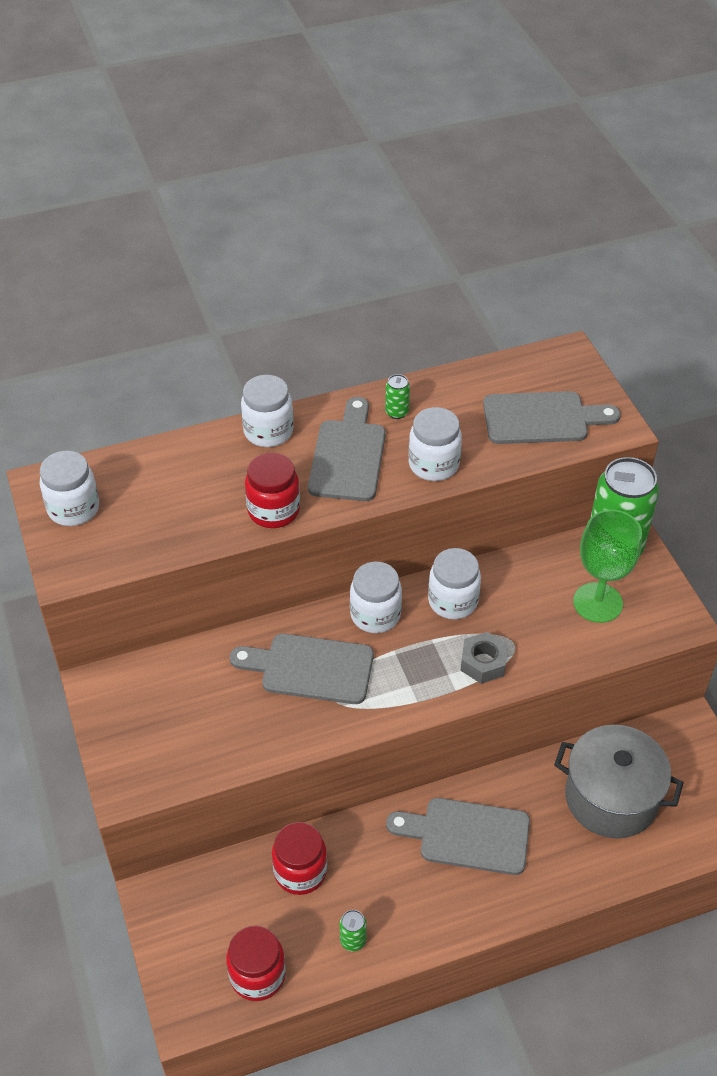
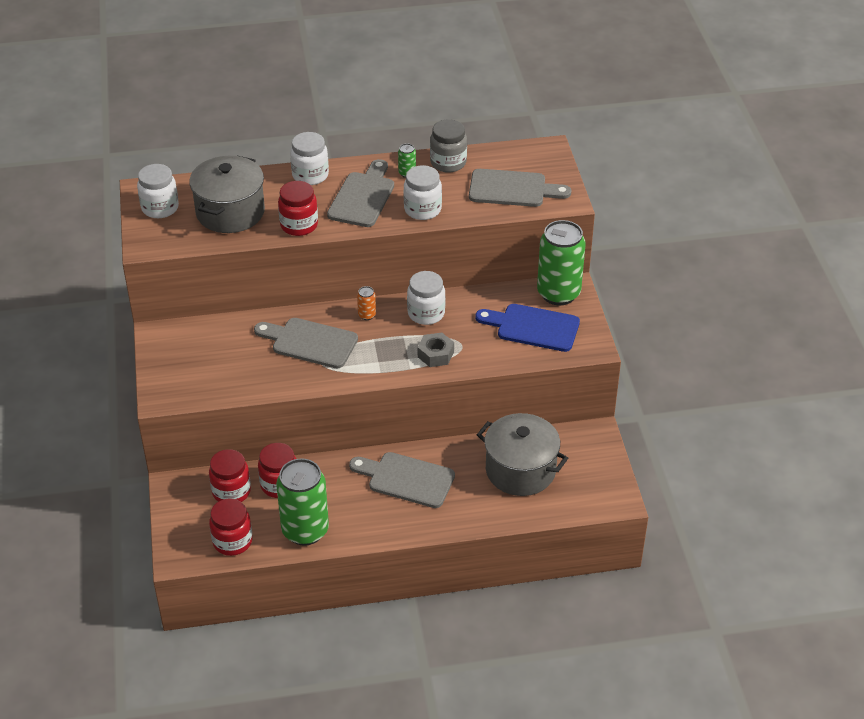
camera: 10 degrees right, 5 degrees down
(173, 502) = (230, 212): none -> grey pot
(237, 893) = (231, 491): none -> red jar
(353, 940) = (305, 530): green can -> green can, size x2.48
(375, 615) = (367, 315): white jar -> orange can
(446, 390) = (448, 163): none -> grey jar
(597, 602) = (533, 327): green goblet -> blue cutting board

